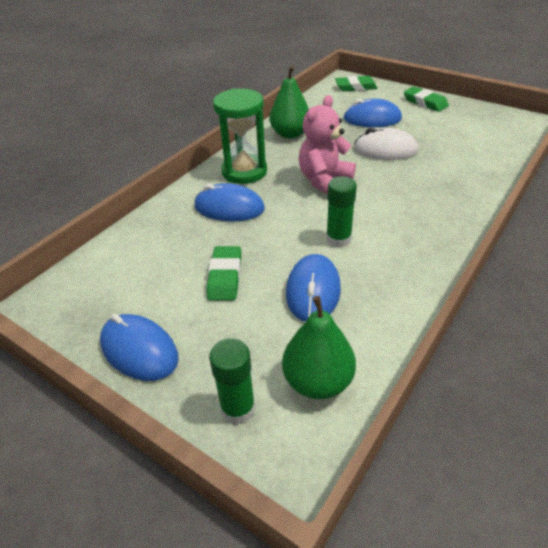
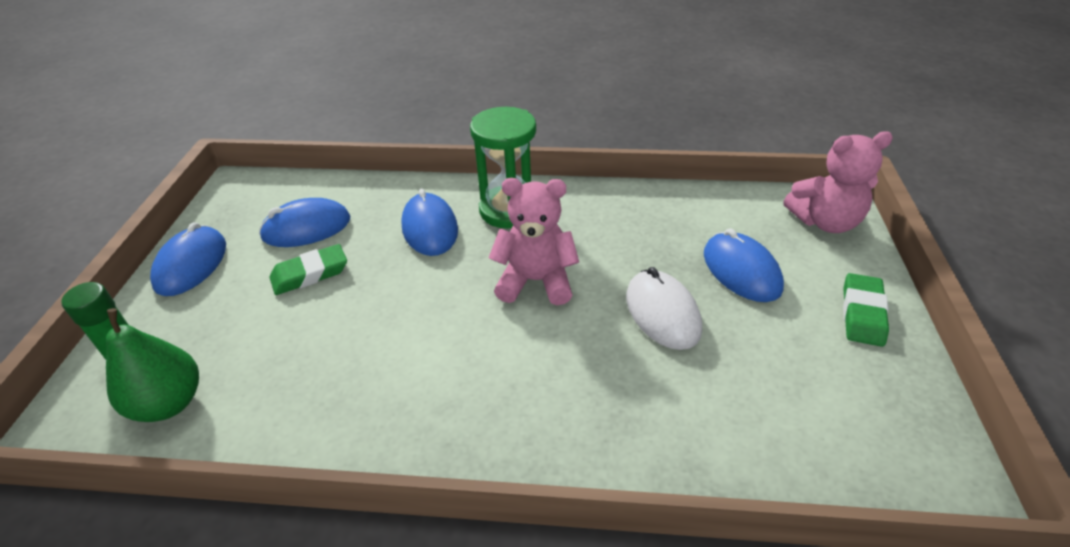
camera: 60 degrees right, 0 degrees up
(290, 134) = (625, 211): green pear -> none
(313, 291) = (309, 349): blue mouse -> blue mouse (306, 228)
(338, 239) = (416, 337): green glue stick -> none
(355, 87) = (825, 222): green eraser -> pink teddy bear

